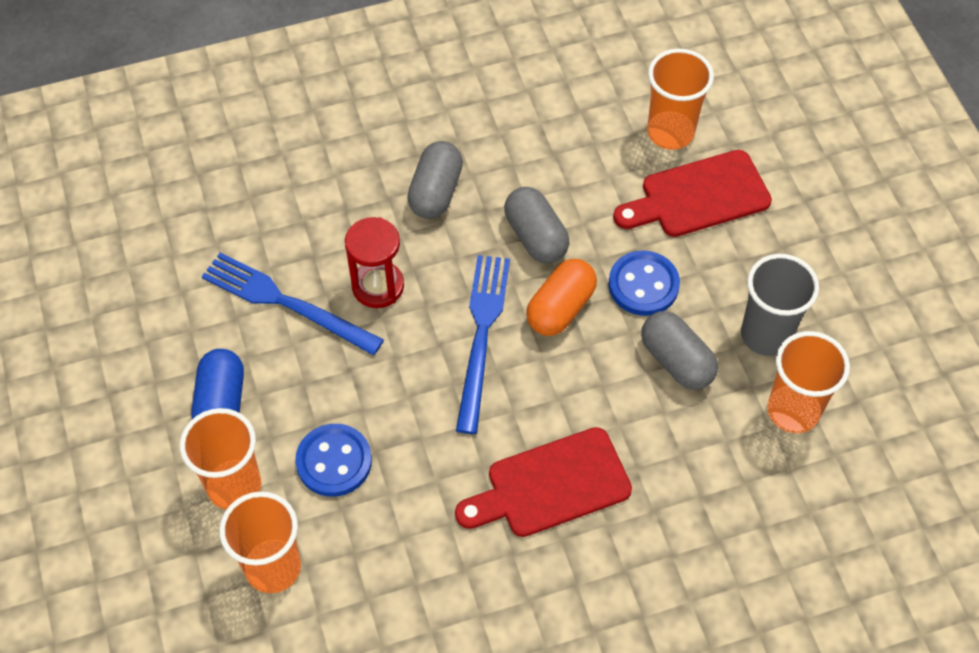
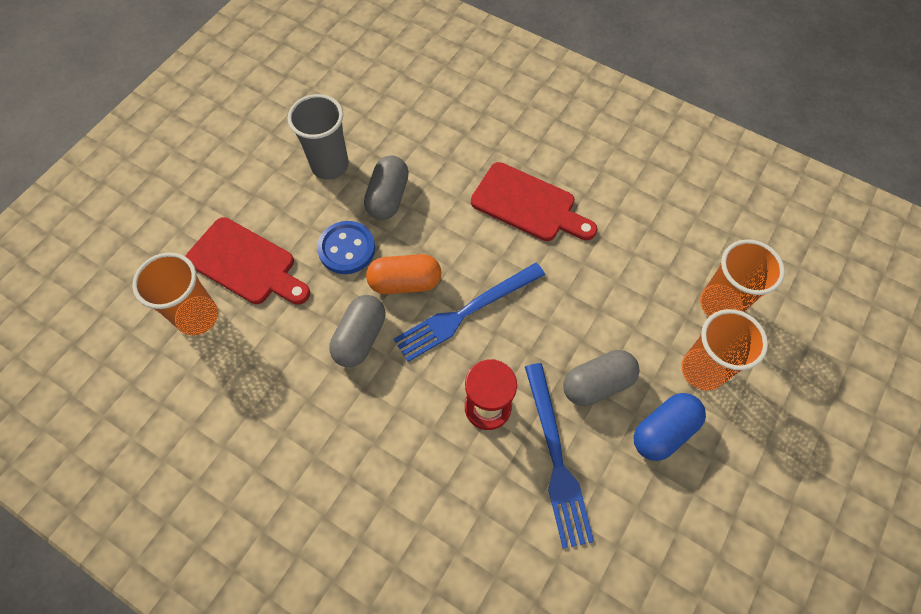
camera: 130 degrees left, 5 degrees up
(334, 461) = (629, 327): blue button -> none
(436, 192) = (375, 434): grey capsule -> grey capsule (597, 383)
(793, 411) = (372, 125): orange cup -> none

